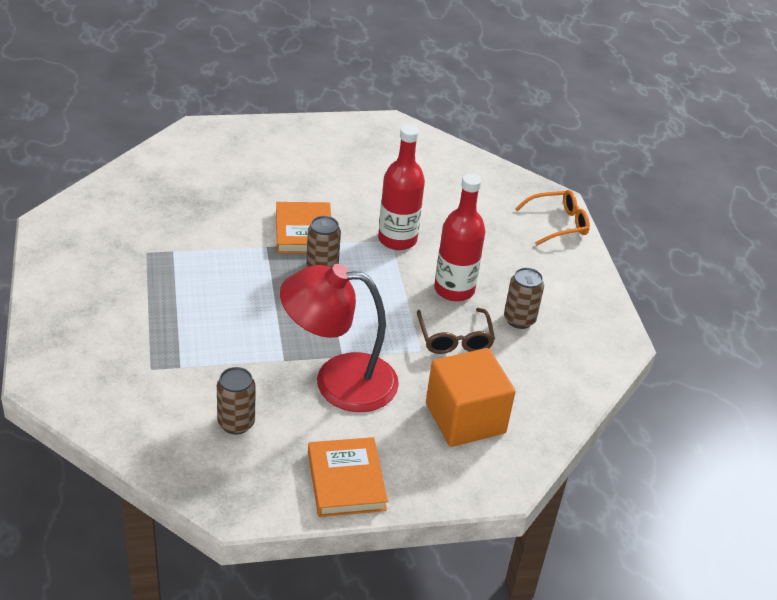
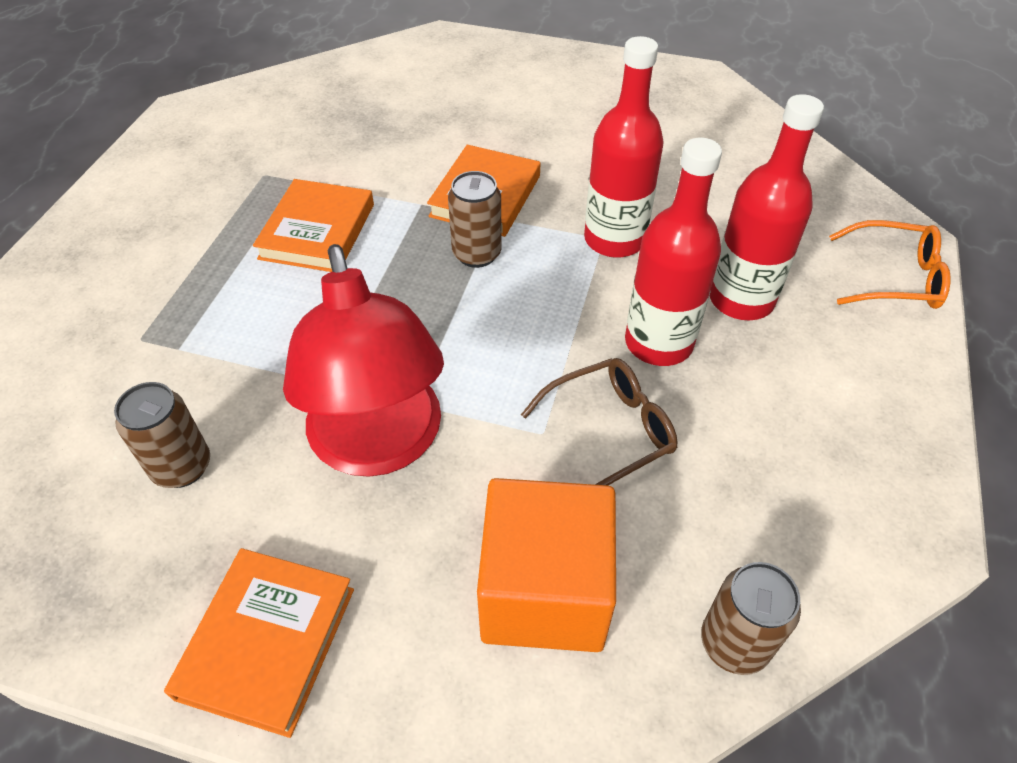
camera: 30 degrees right, 10 degrees up
(212, 279) = (317, 231): none -> orange book
(338, 381) = (380, 445): red lamp -> red lamp turned 135 degrees counterclockwise
(455, 339) = (611, 431): brown glasses -> brown glasses turned 135 degrees counterclockwise
(485, 255) = (741, 299): none -> red bottle
(519, 319) = (743, 428): brown can -> brown can (734, 643)

